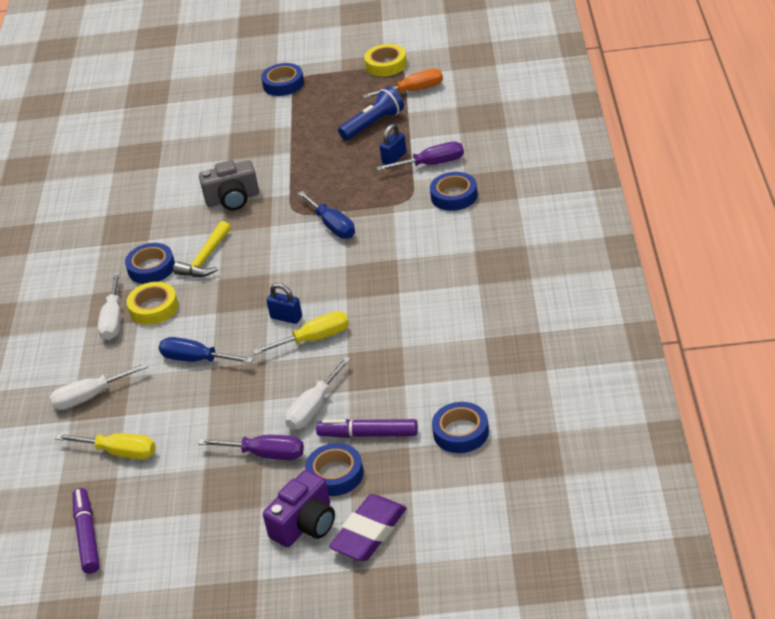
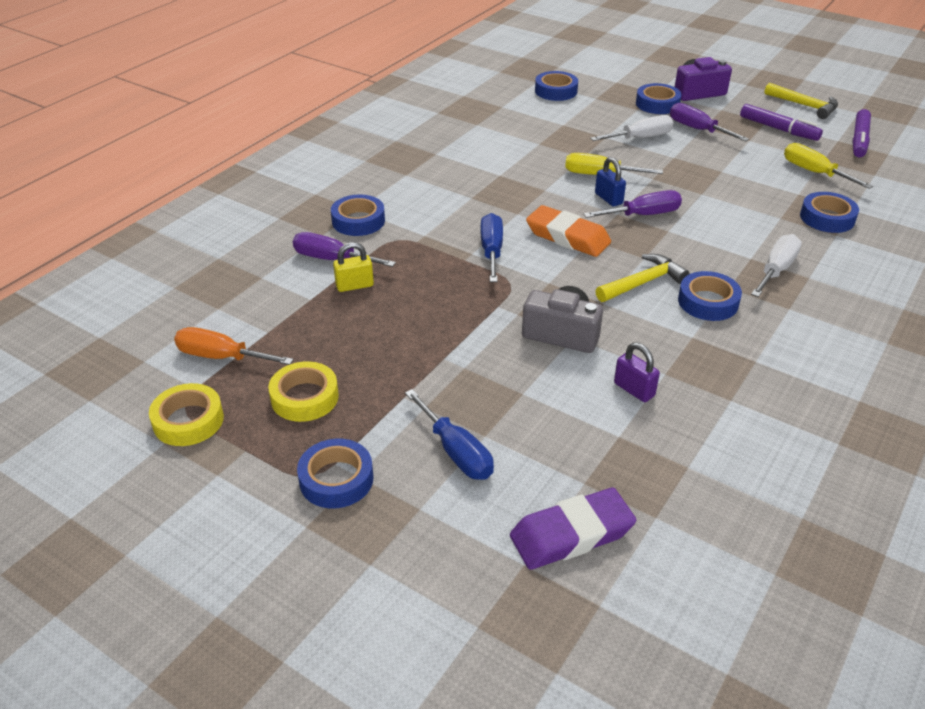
camera: 150 degrees left, 0 degrees up
(90, 397) = (827, 218): white screwdriver -> blue tape
(154, 308) = (727, 262): yellow tape -> yellow tape (304, 397)
(165, 192) = (634, 390): none -> purple padlock
(168, 570) = (805, 106): none -> yellow hammer
(196, 359) = (711, 203): blue screwdriver -> blue screwdriver (456, 452)
(246, 316) = (643, 215): none -> purple screwdriver
(288, 265) = (567, 237): none -> orange eraser
(368, 434) = (616, 112): purple marker -> purple marker (778, 129)
(369, 532) = (660, 76): purple eraser -> purple eraser (571, 534)
(373, 124) = (319, 339): blue flashlight -> none
(394, 158) = (354, 285): blue padlock -> yellow padlock

